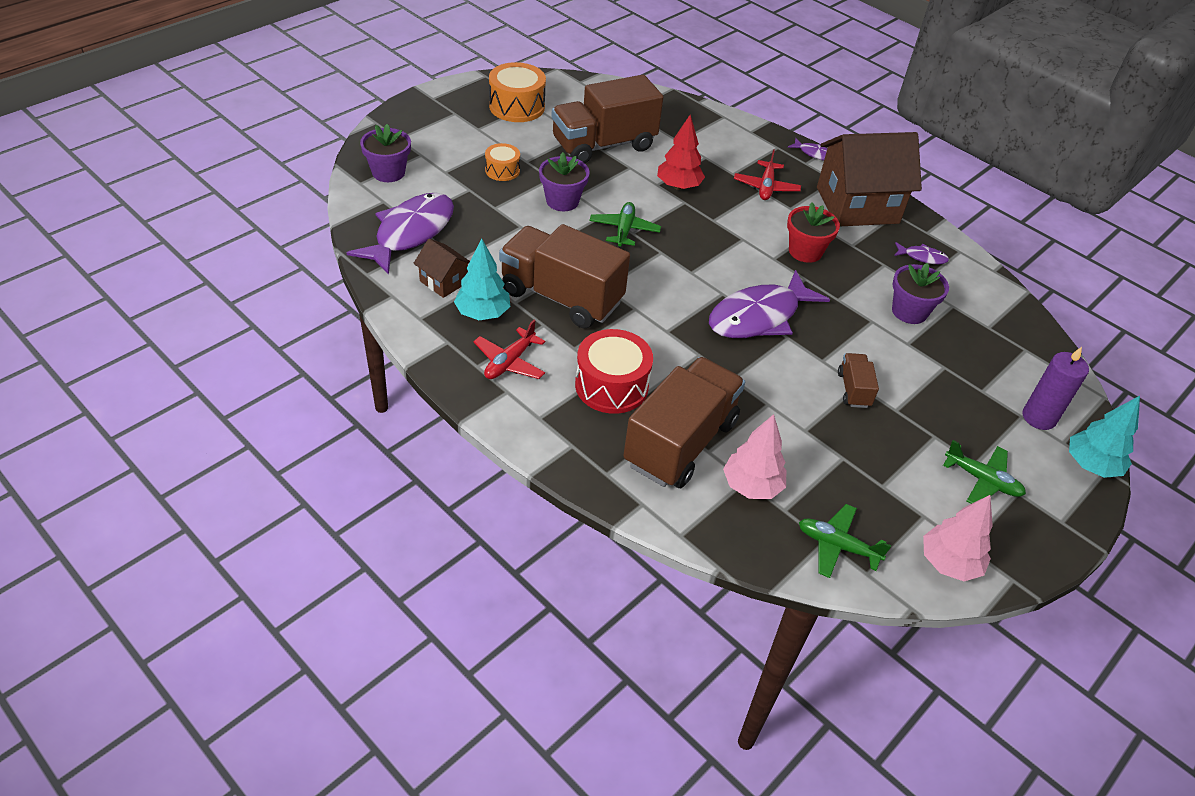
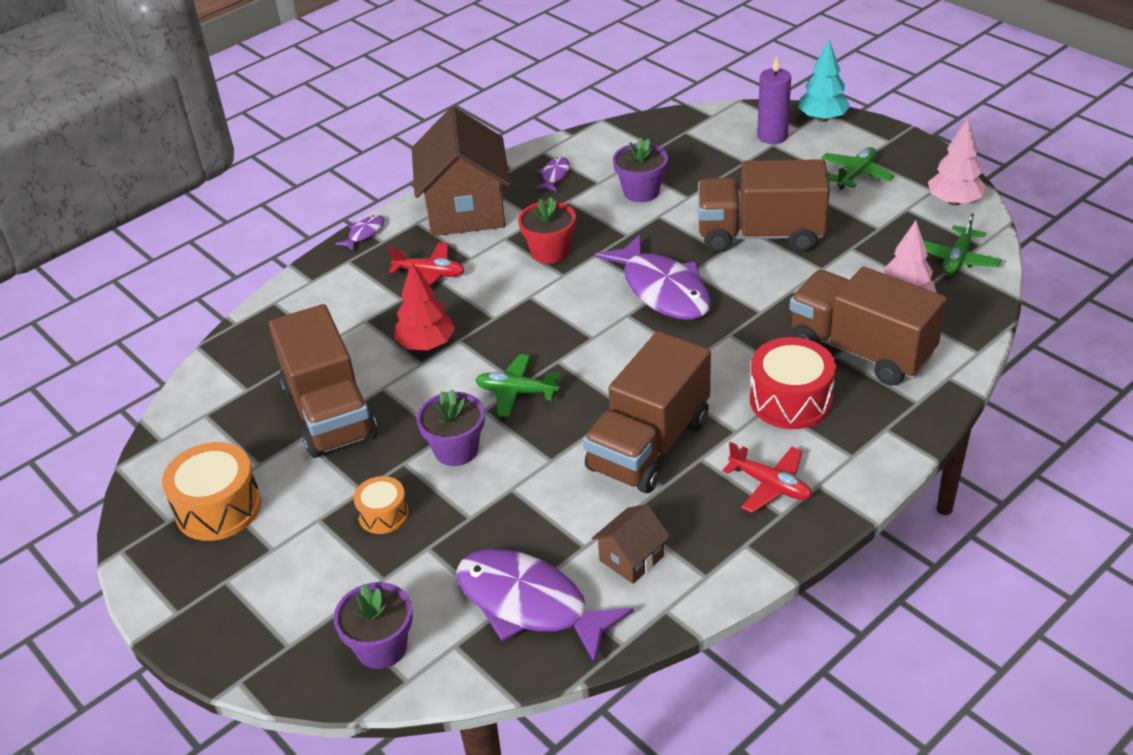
camera: 80 degrees left, 5 degrees down
(482, 313) = (689, 515): turquoise tree -> none
(853, 390) = (760, 235): brown truck -> brown truck, size x2.23

